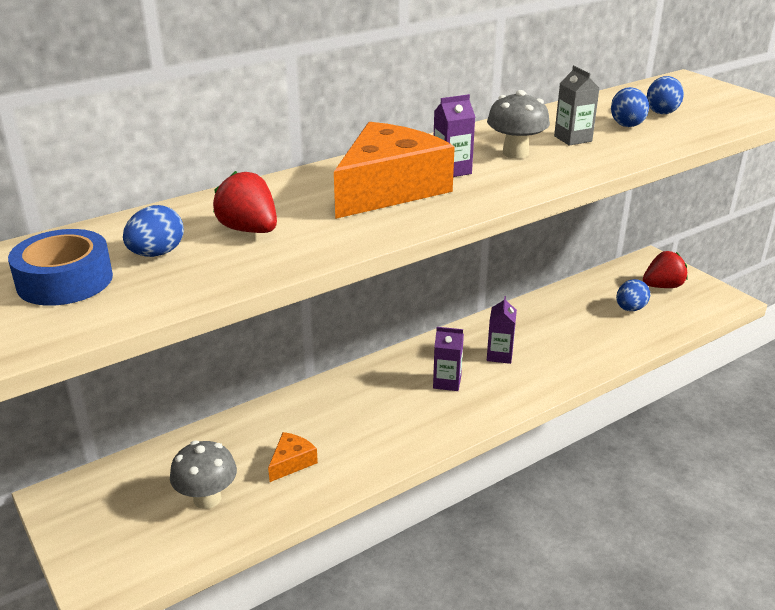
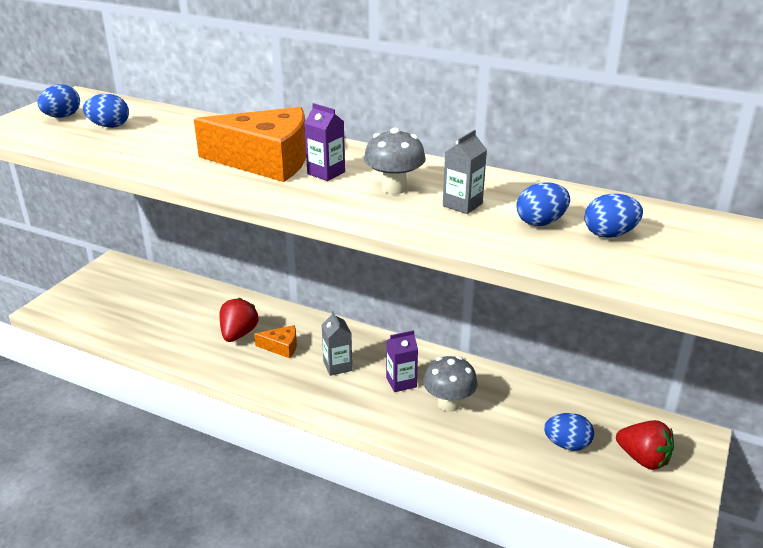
camera: 60 degrees right, 0 degrees up
(65, 281) = (62, 117): blue tape -> blue egg
(207, 498) = (137, 312): grey mushroom -> grey mushroom (448, 404)
(249, 230) = (160, 139): red strawberry -> red strawberry (238, 334)
(291, 462) = (191, 329): orange cheese -> orange cheese (281, 347)
(447, 382) = (337, 366): purple carton -> grey carton

